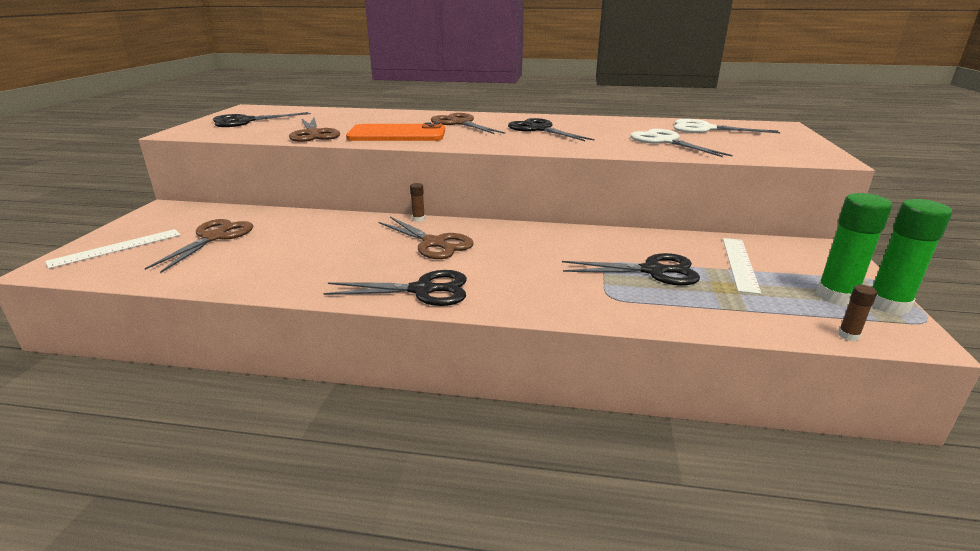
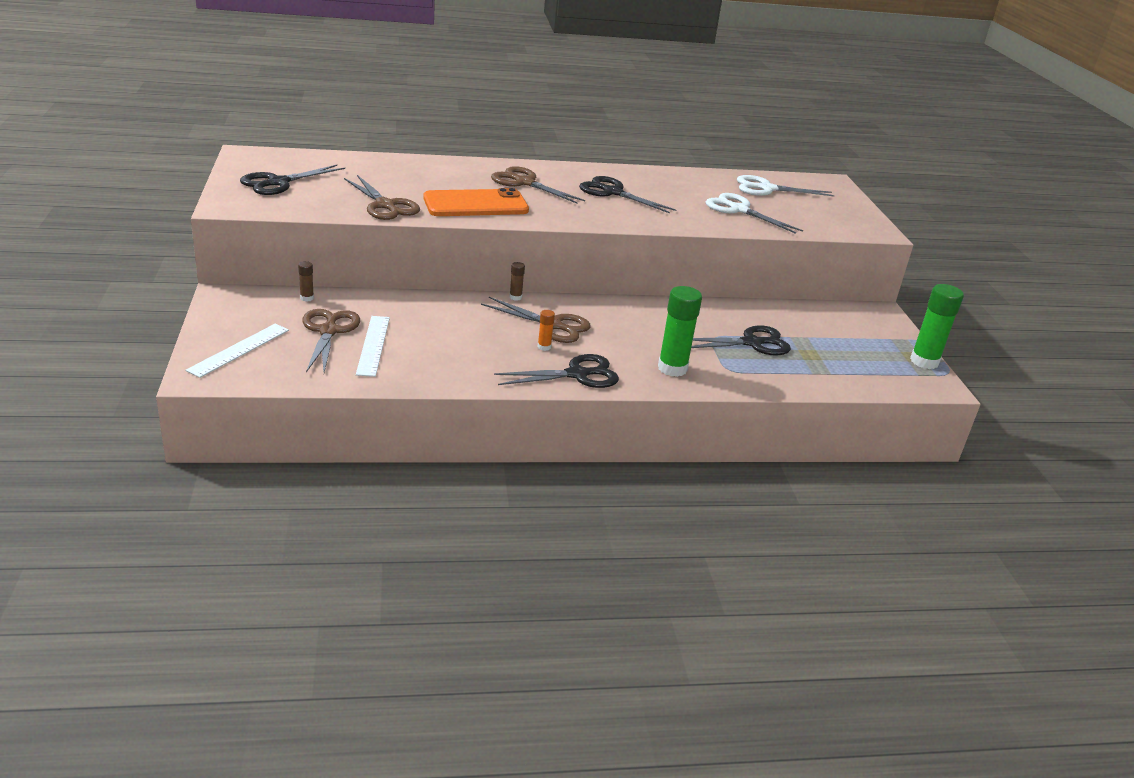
camera: 20 degrees left, 5 degrees up
(409, 262) = (544, 347): none -> orange glue stick
(740, 264) = (816, 331): white ruler -> white ruler (373, 345)
(836, 296) = (889, 357): green glue stick -> green glue stick (672, 368)
(848, 335) = (900, 388): brown glue stick -> brown glue stick (307, 298)

